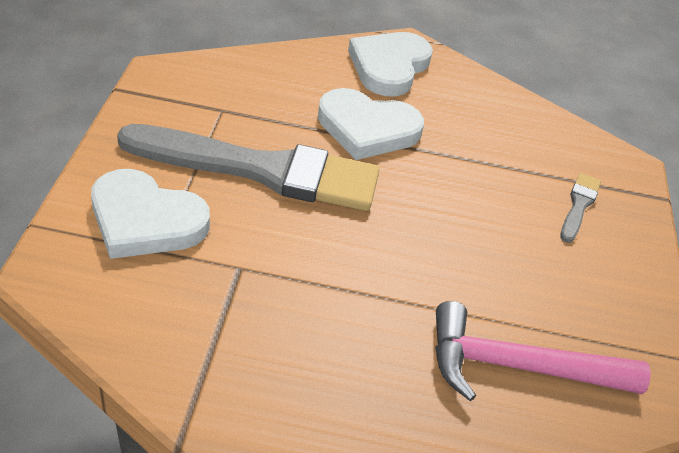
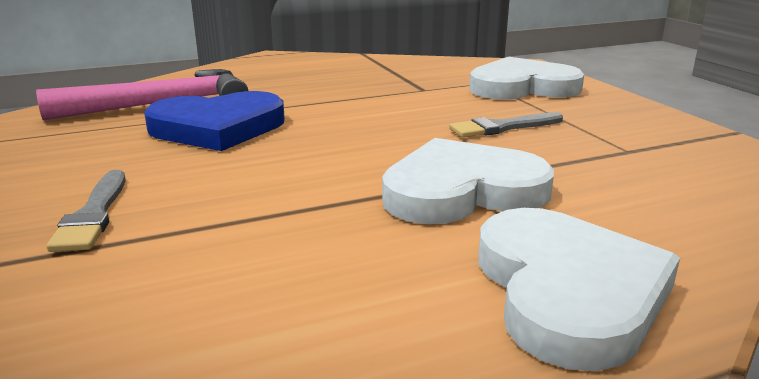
camera: 155 degrees right, 20 degrees down
(261, 170) = (503, 127): grey brush -> grey brush, size x0.40
(478, 282) = (218, 128): none -> blue heart

